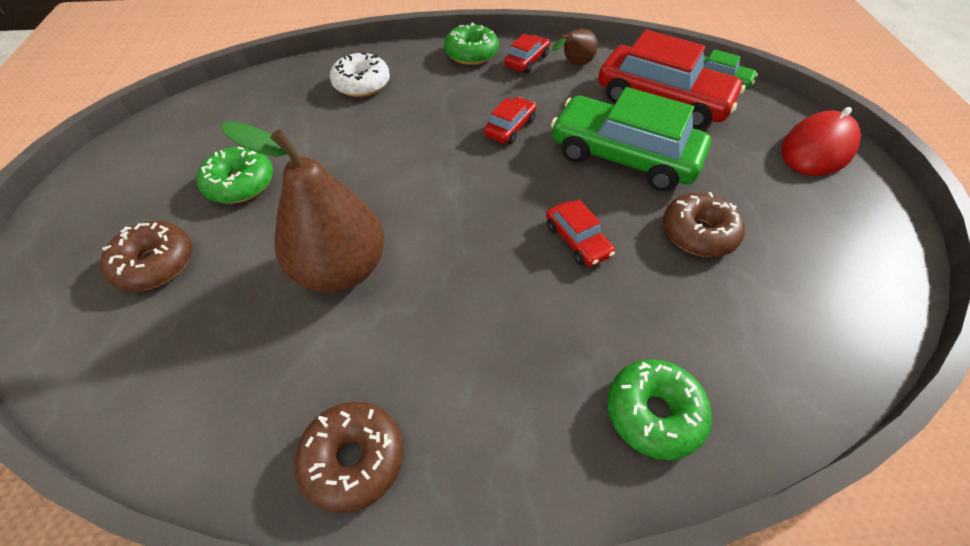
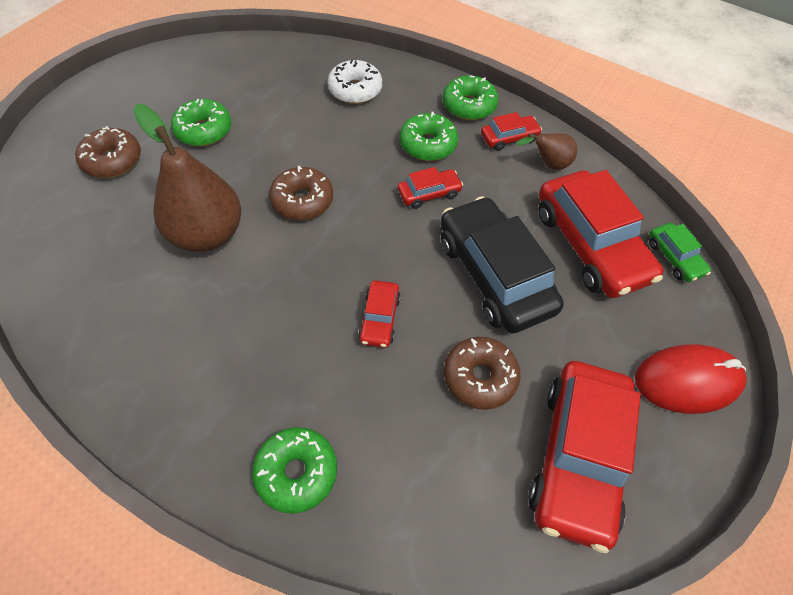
camera: 35 degrees right, 5 degrees up
(353, 459) = (107, 360): brown donut -> brown donut (302, 201)
(469, 94) = (428, 144): none -> green donut
(623, 156) = (494, 274): green car -> black car
(820, 241) = (578, 457): none -> red car

